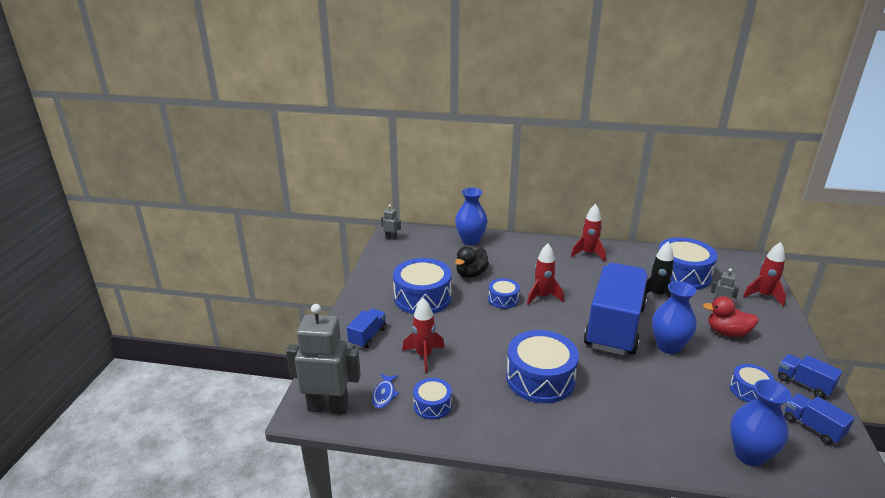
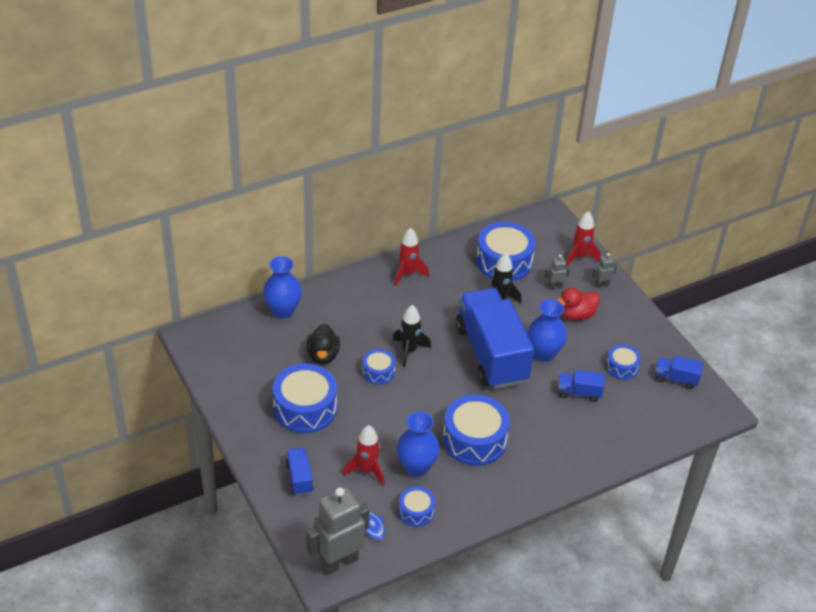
camera: 40 degrees left, 15 degrees up
(391, 238) = (197, 347): grey robot -> grey robot (601, 285)
(542, 297) = (409, 351): red rocket -> black rocket
(749, 455) = (651, 425): blue vase -> blue vase (416, 467)
(804, 384) = (652, 340): blue truck -> blue truck (579, 393)

